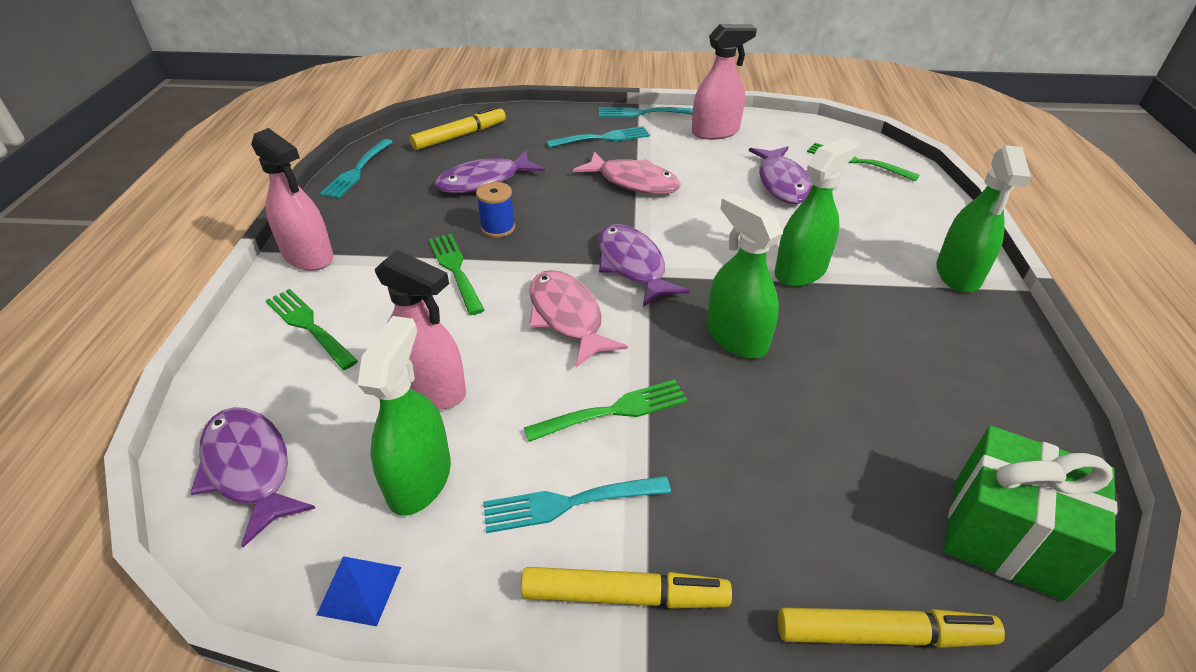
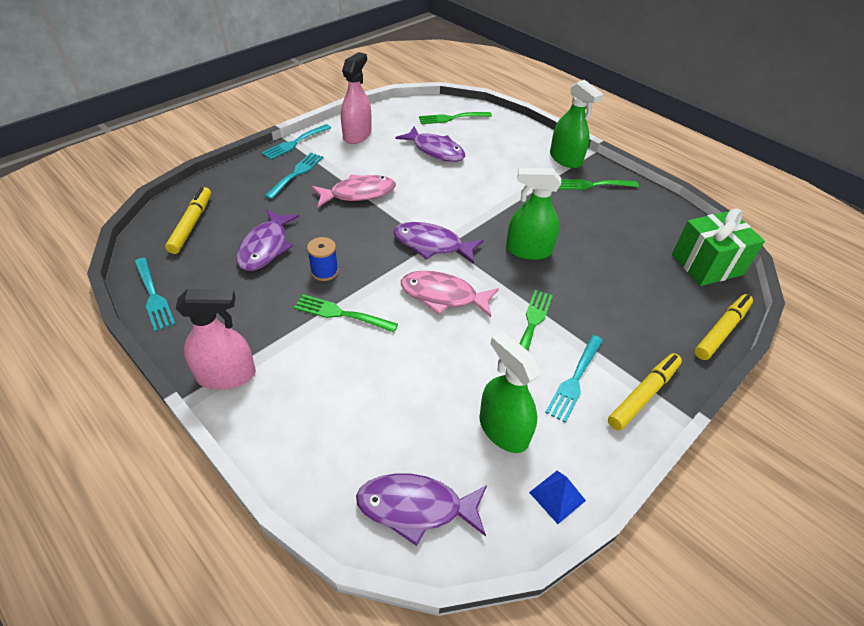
camera: 50 degrees left, 5 degrees up
(309, 326) = (309, 413): green fork -> green fork (592, 185)
(430, 389) = (438, 386): pink spray bottle -> none
(800, 271) = (508, 197): green spray bottle -> none

